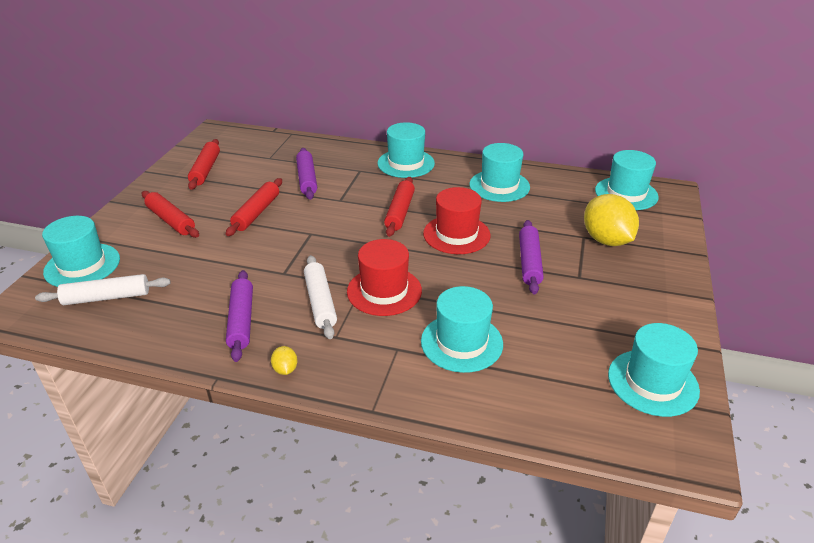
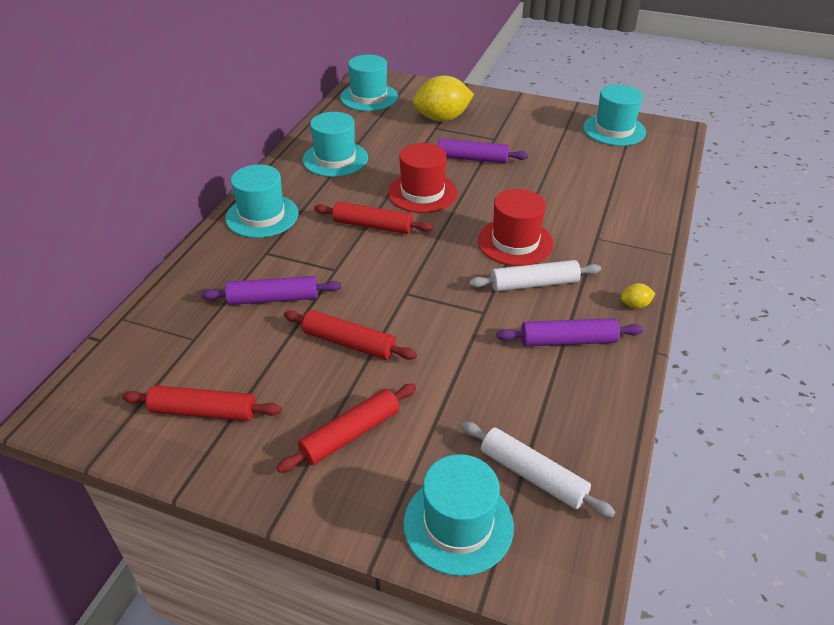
camera: 85 degrees left, 5 degrees up
(106, 297) = (533, 475): white rolling pin -> white rolling pin turned 45 degrees counterclockwise
(461, 342) = (584, 204): turquoise hat -> none

